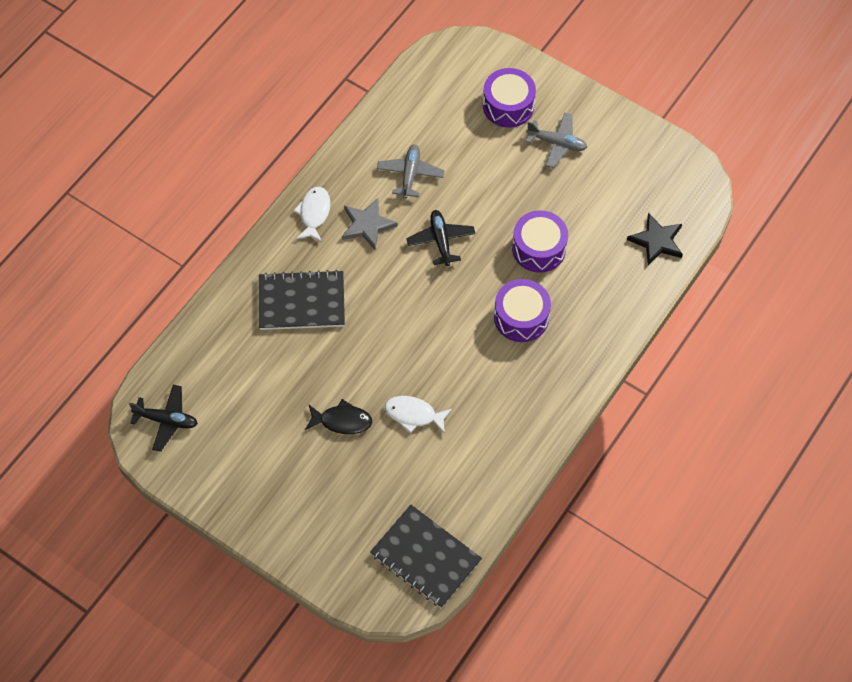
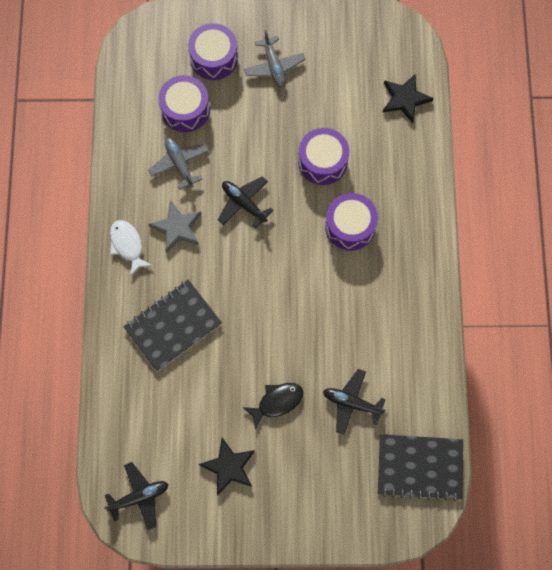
camera: 35 degrees left, 10 degrees up
(259, 446) = (229, 467): none -> black star
(407, 464) = (351, 403): none -> black plane
(414, 414) = (327, 359): white fish -> none
(450, 133) = (185, 110): none -> purple drum
(557, 143) = (274, 66): grey plane -> grey plane turned 90 degrees clockwise

